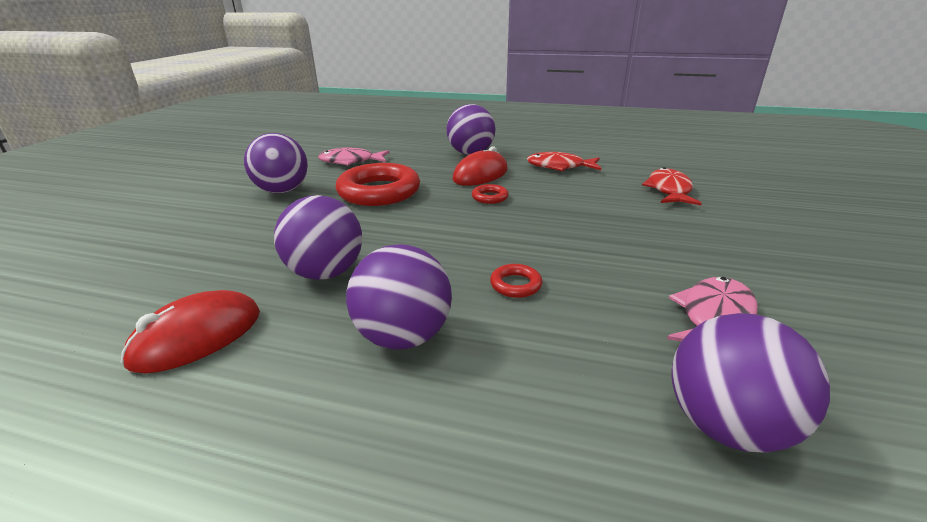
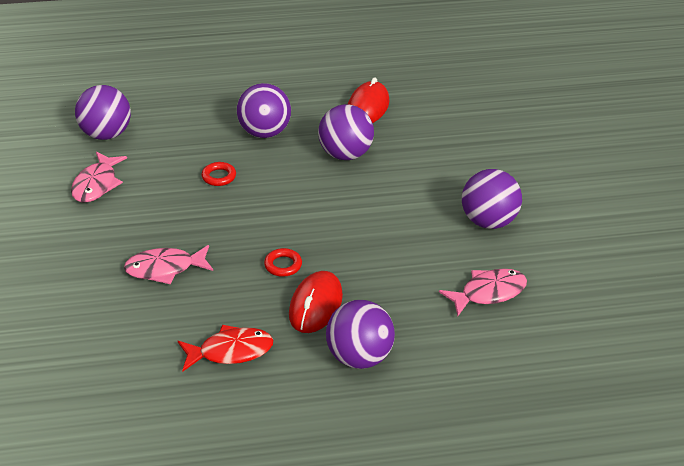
camera: 155 degrees right, 10 degrees up
(379, 192) = (396, 245): red ring -> none
(607, 214) = (165, 269): none -> pink fish
(669, 190) = (100, 329): red fish -> none

